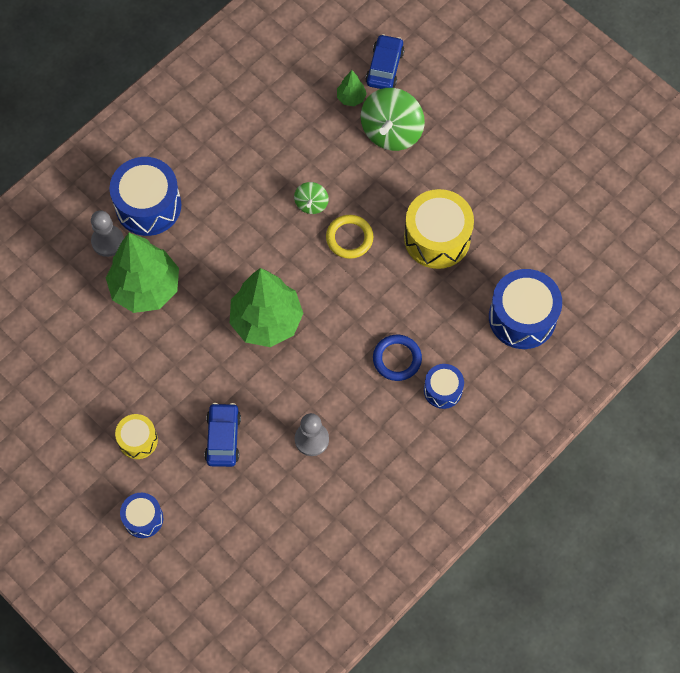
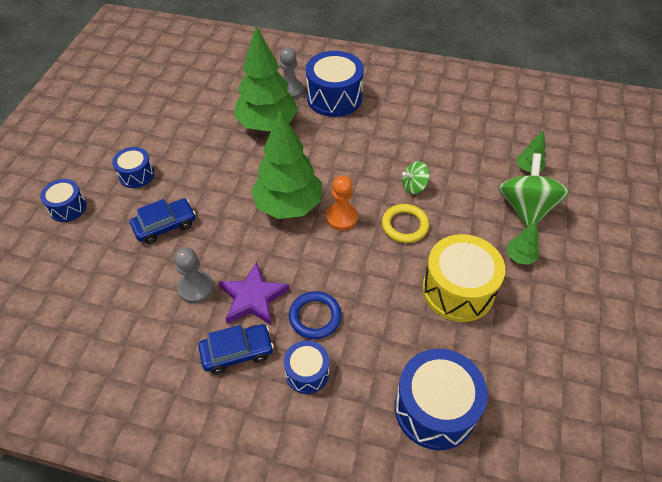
camera: 60 degrees right, 15 degrees down
(138, 440) = (136, 175): yellow drum -> blue drum
(308, 284) = (341, 217): none -> orange pawn
(350, 398) = (253, 298): none -> purple star
(384, 67) = (576, 176): blue car -> blue car (237, 352)
(391, 131) = (526, 208): green spinning top -> green spinning top turned 105 degrees clockwise
(435, 171) = (519, 257): none -> green tree

